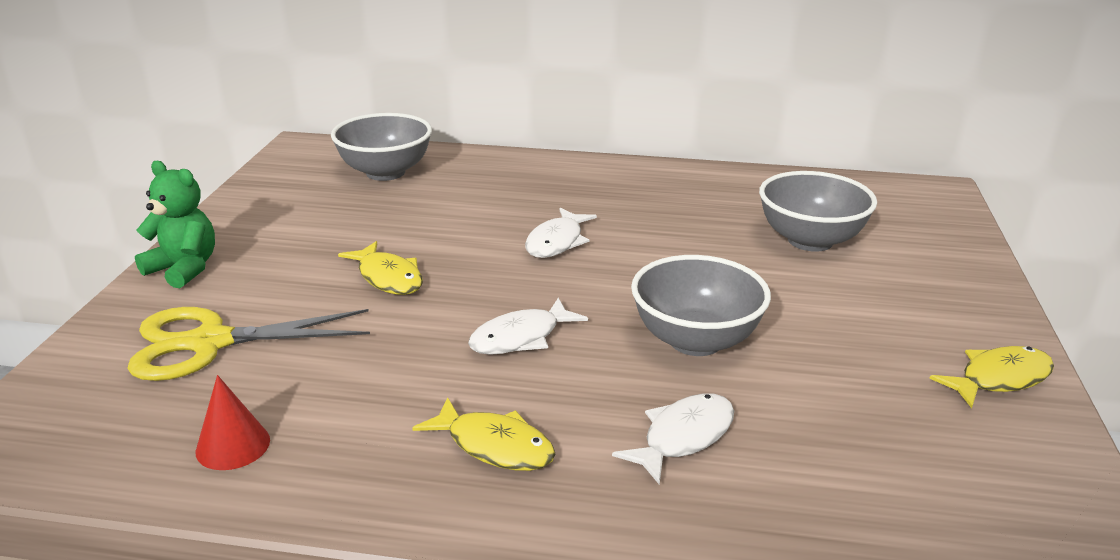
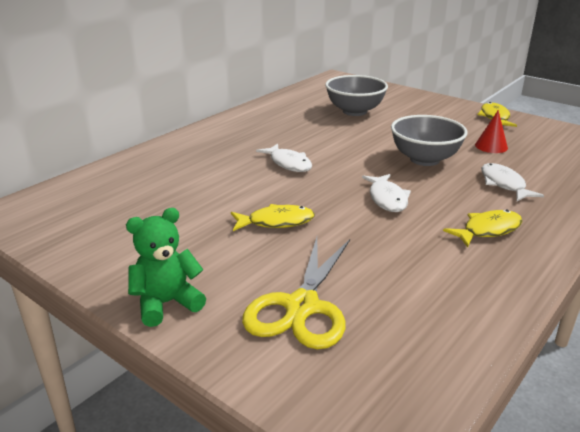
camera: 60 degrees left, 0 degrees up
(233, 445) = (443, 316): red cone -> red cone (491, 146)
(385, 172) = (112, 191): grey bowl -> none

